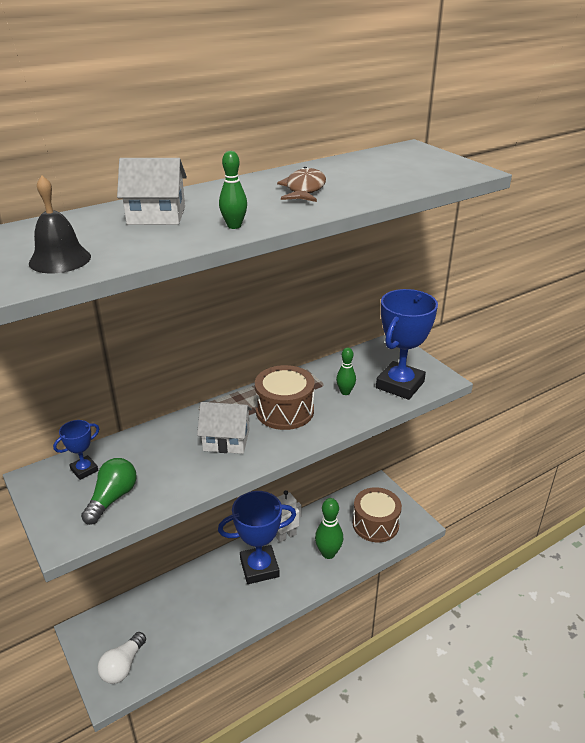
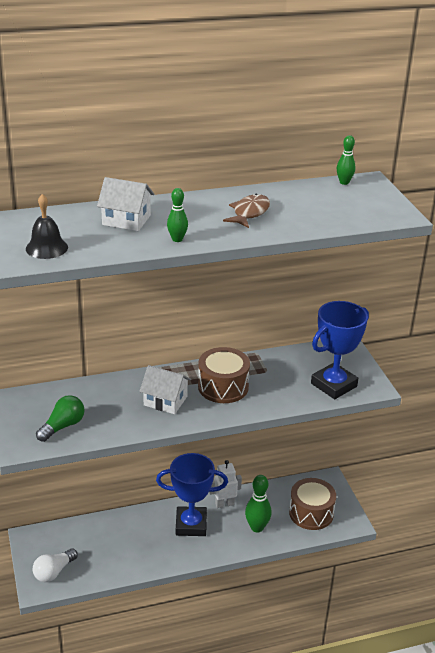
camera: 15 degrees right, 0 degrees up
(84, 470) = (48, 400): blue trophy -> none
(345, 392) = (282, 381): green bowling pin -> green bowling pin (344, 182)

